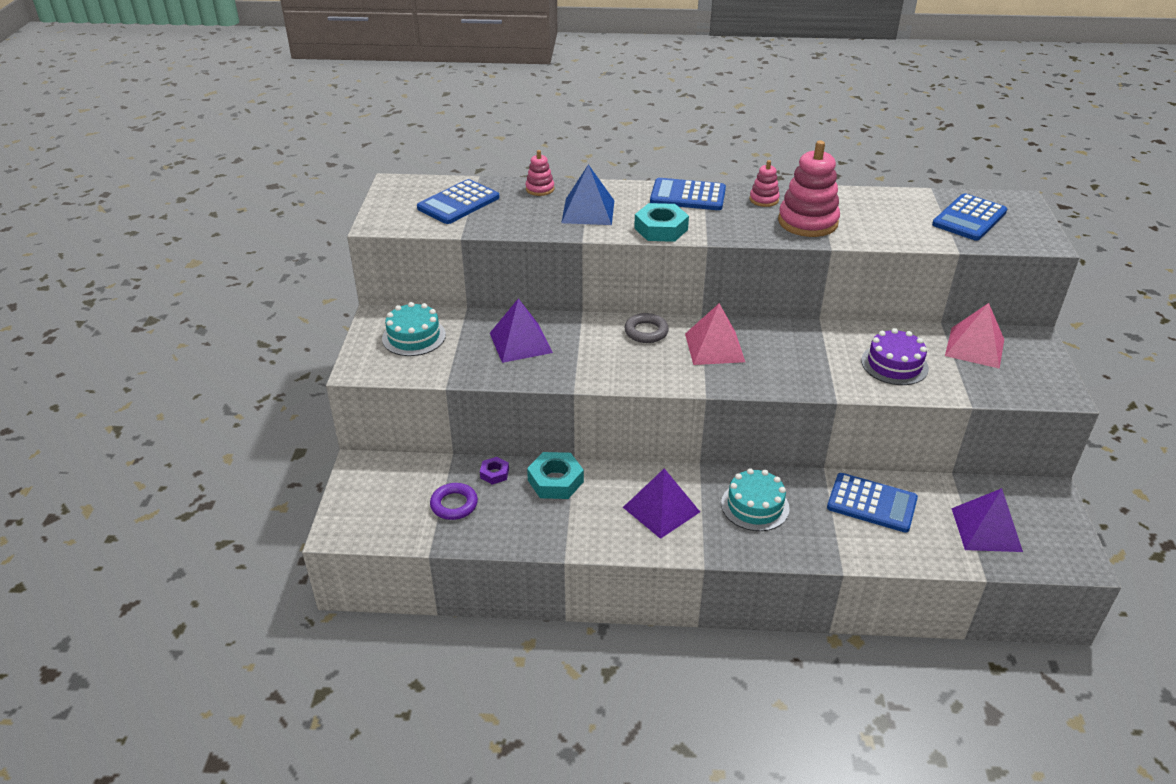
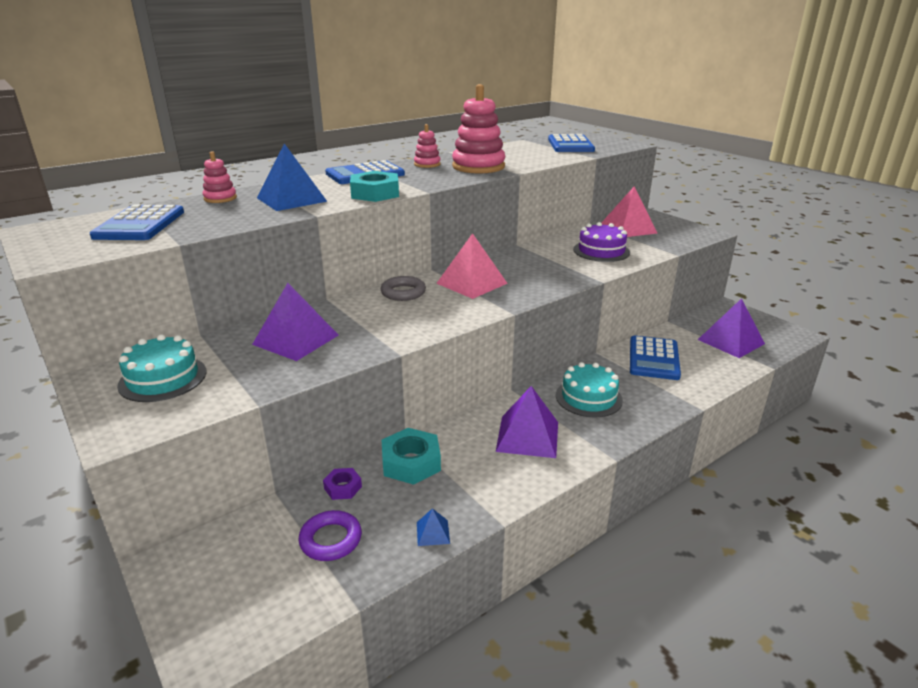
camera: 40 degrees left, 10 degrees down
(516, 538) = (433, 532): none -> blue pyramid
(871, 503) = (654, 358): blue calculator -> blue calculator turned 120 degrees clockwise

